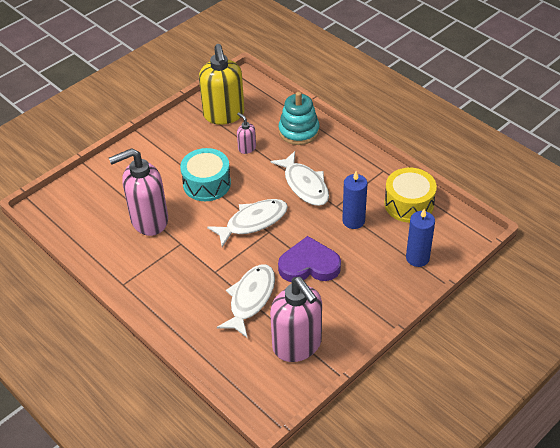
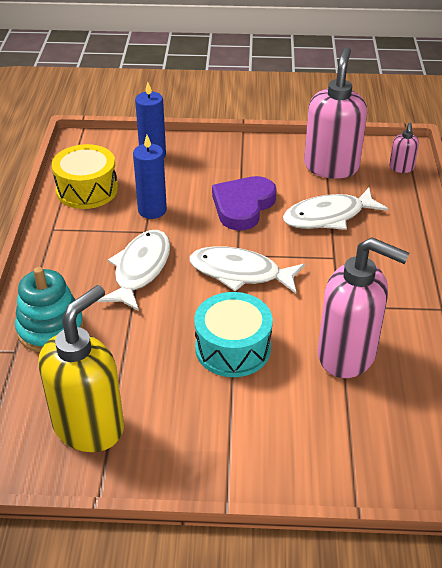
camera: 135 degrees left, 5 degrees down
(247, 148) = (132, 355): pink soap dispenser -> pink soap dispenser (401, 168)
(309, 265) = (243, 206): purple heart -> purple heart turned 75 degrees clockwise

